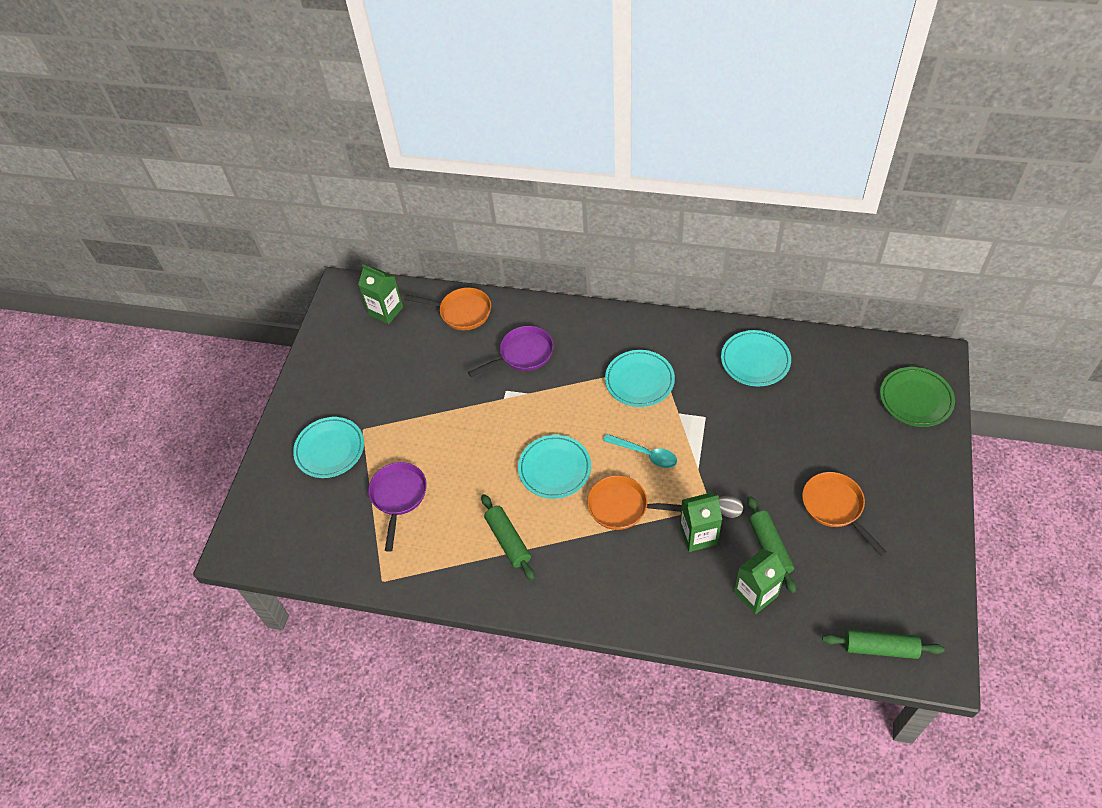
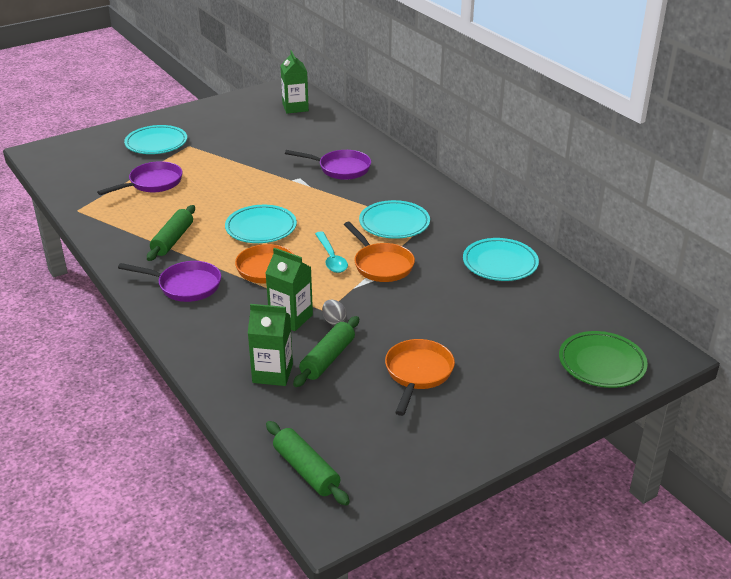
camera: 40 degrees right, 20 degrees down
(462, 312) = (339, 131): orange pan -> orange pan (381, 265)
(586, 575) = (185, 286): none -> purple pan

